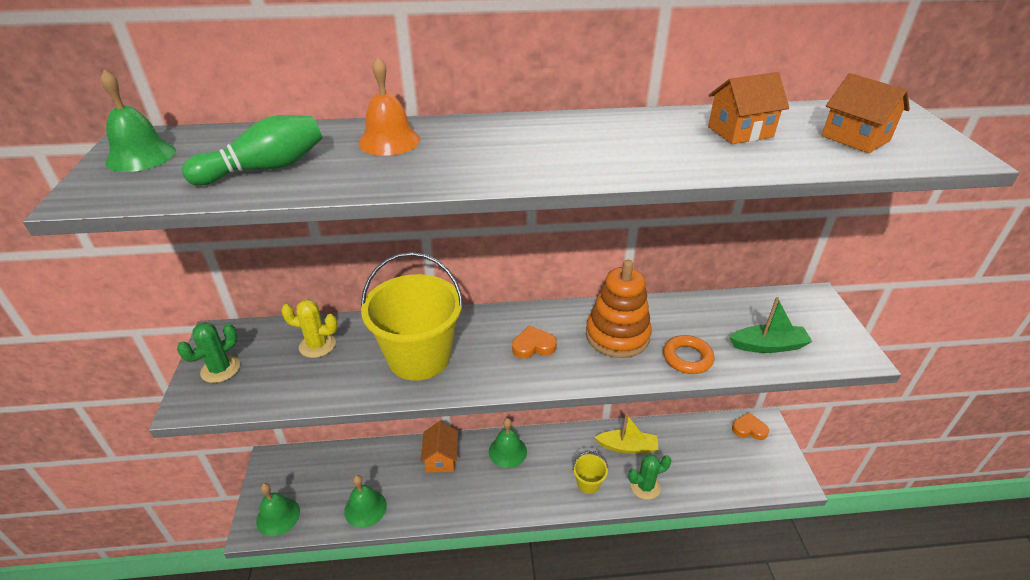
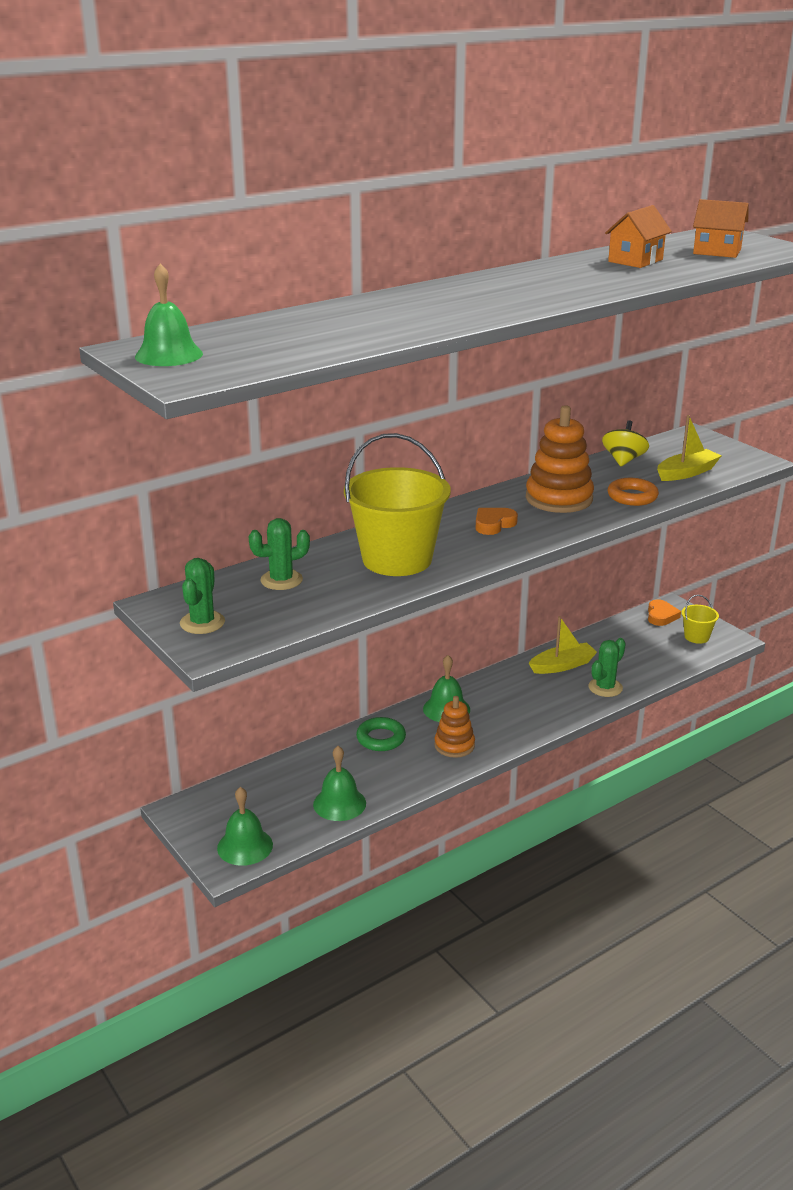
camera: 30 degrees left, 10 degrees down
(265, 169) = (306, 341): green bowling pin -> none
(317, 345) = (281, 580): yellow cactus -> green cactus
(389, 141) = (375, 309): orange bell -> none
(441, 458) = (381, 738): orange house -> green ring
(485, 491) = (454, 745): none -> orange stacking toy
(588, 483) = (550, 704): yellow bucket -> yellow bucket (696, 637)
(718, 308) = (623, 460): none -> yellow spinning top
(749, 429) = (661, 616): orange heart -> orange heart turned 120 degrees clockwise
(768, 345) = (687, 473): green boat -> yellow boat

